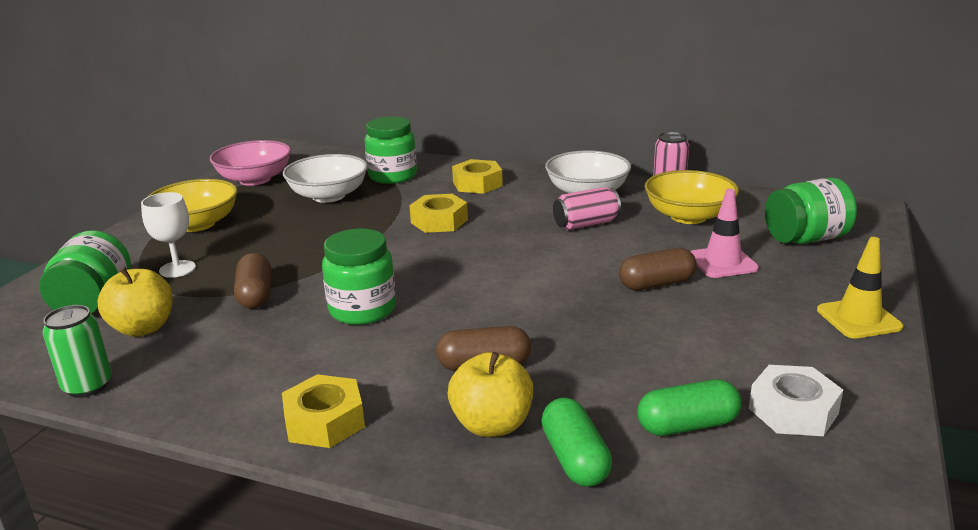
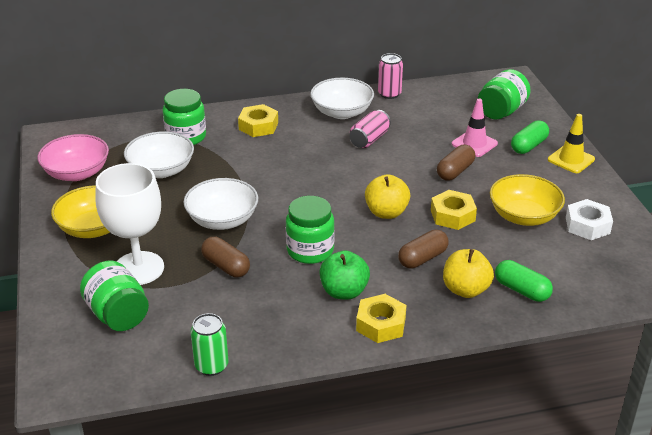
camera: 35 degrees left, 10 degrees up
(143, 328) = (185, 317): yellow apple -> yellow apple (386, 212)
(177, 269) = (138, 268): white goblet -> white goblet, size x1.81
(318, 252) = (222, 220): none -> white bowl
(336, 366) = (344, 292): none -> green apple
(439, 221) = (272, 167): yellow nut -> yellow nut (452, 215)
(687, 425) = (551, 252): green capsule -> green capsule (529, 146)
(688, 216) = (423, 114): yellow bowl -> yellow bowl (523, 216)

